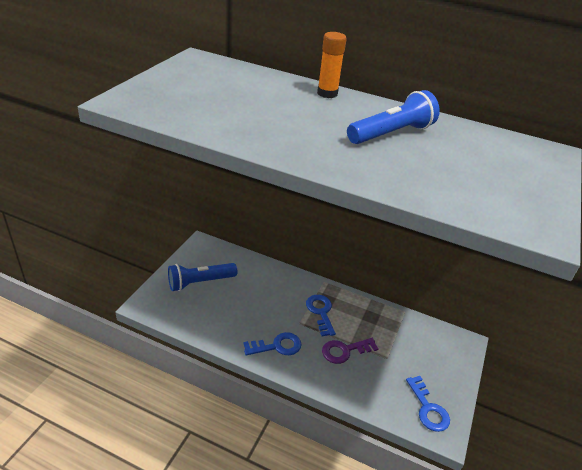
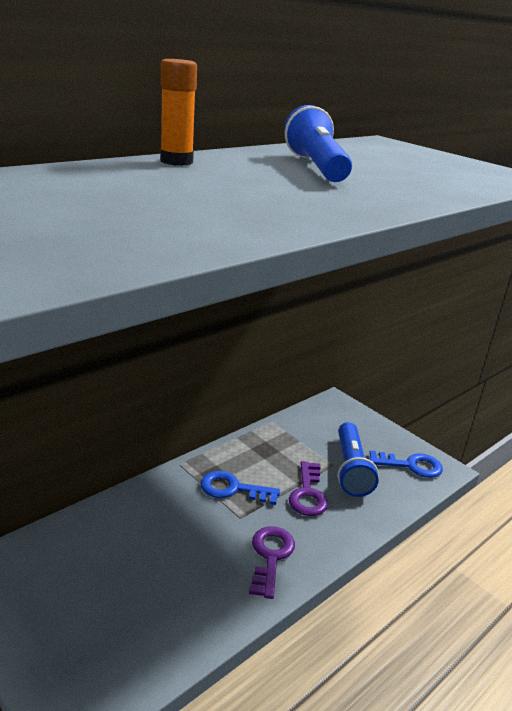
camera: 65 degrees left, 10 degrees down
(200, 282) = (77, 607): blue flashlight -> blue flashlight (351, 469)
(277, 346) = (270, 556): blue key -> purple key

